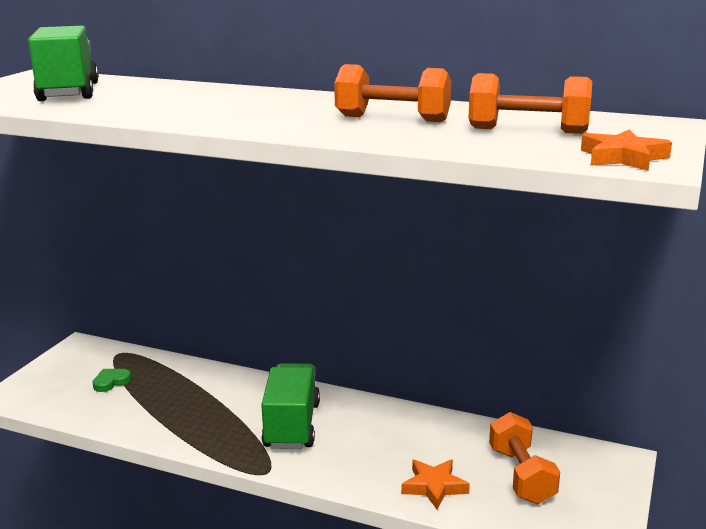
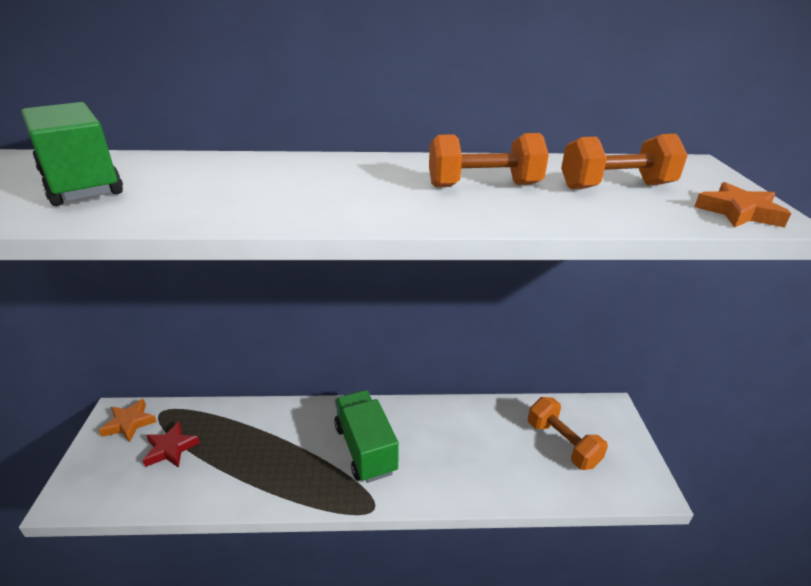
camera: 25 degrees left, 10 degrees up
(111, 382) = (171, 448): green heart -> red star
(434, 487) = (511, 476): orange star -> orange star (129, 423)

